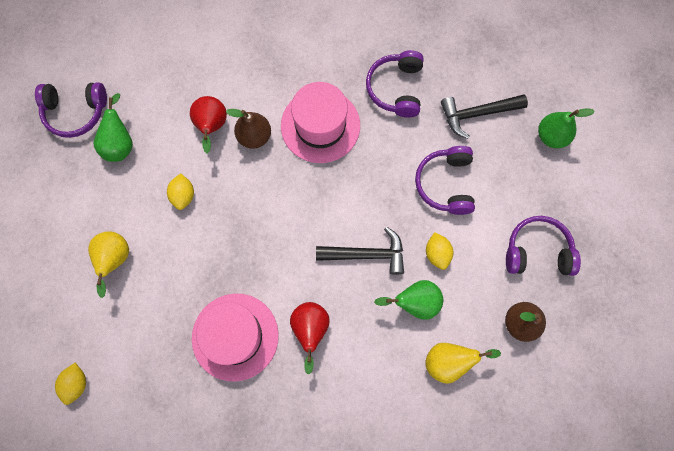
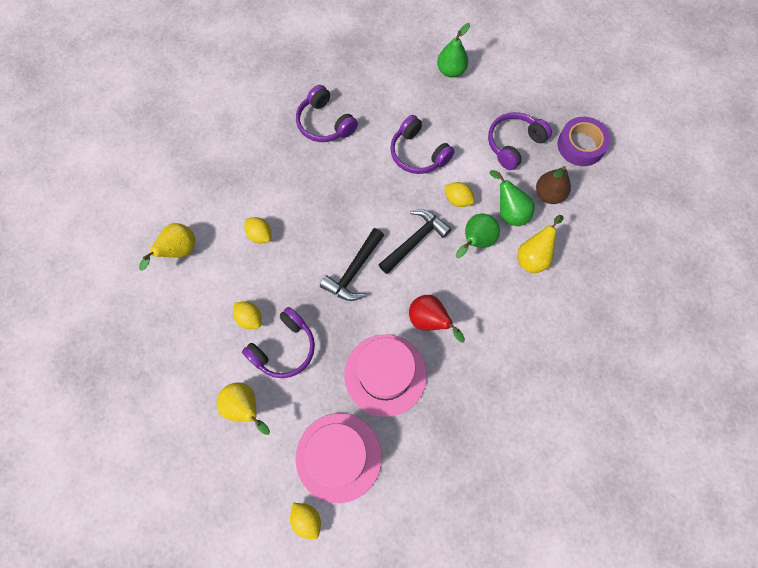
camera: 45 degrees left, 5 degrees down
(75, 112) = (104, 336): purple headphones -> purple headphones (284, 348)
(120, 144) = (164, 327): green pear -> green pear (509, 212)
(185, 94) = (178, 251): none -> yellow pear
(212, 127) = (222, 255): red pear -> none
(254, 136) = (260, 235): brown pear -> yellow lemon
(320, 125) = (298, 189): pink hat -> pink hat (338, 457)
(477, 114) = (392, 95): black hammer -> black hammer (354, 271)
(597, 308) = (580, 145): none -> purple tape

